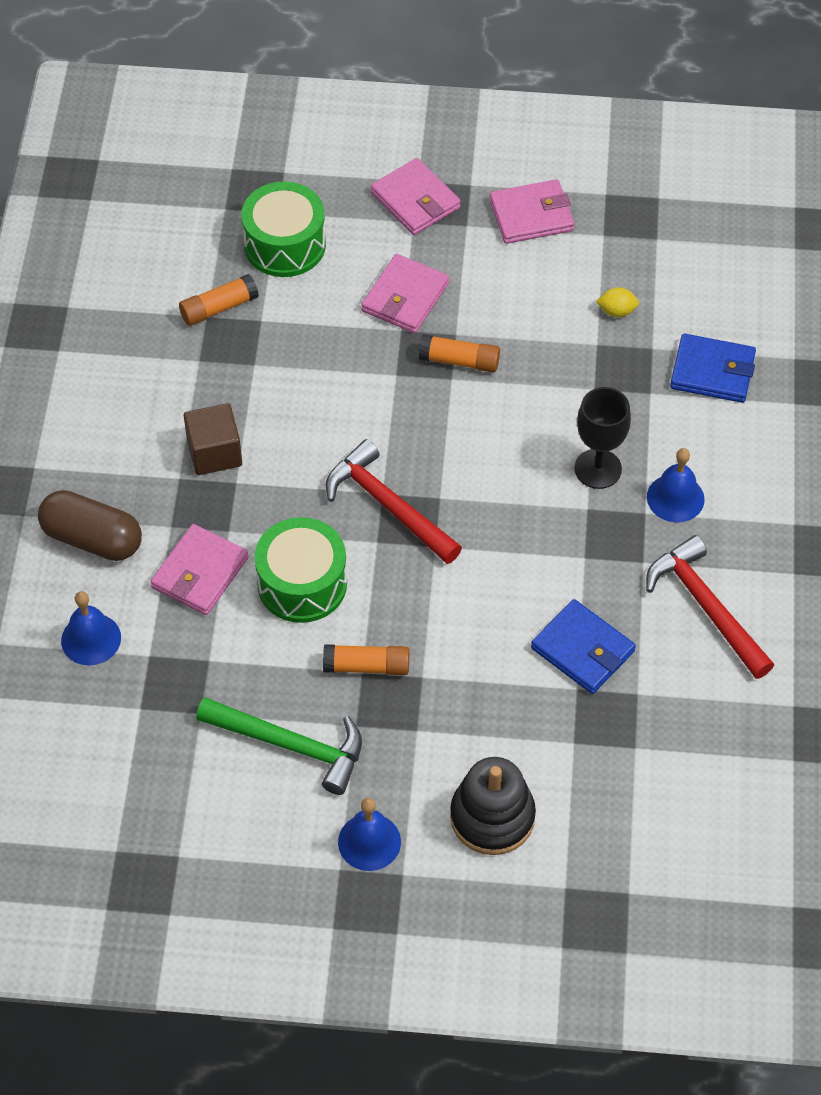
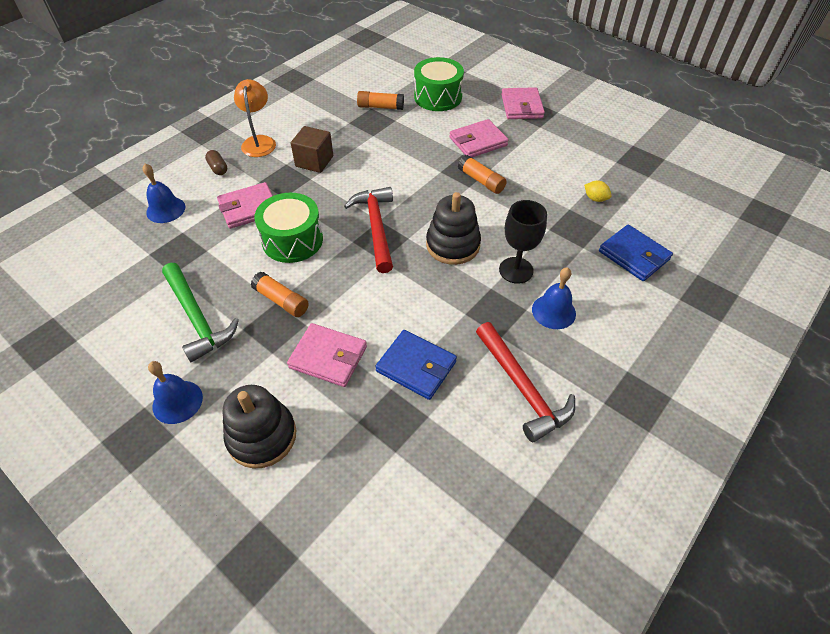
camera: 35 degrees right, 5 degrees down
(92, 539) = (218, 168): brown capsule -> brown capsule, size x0.49
(104, 464) = (259, 141): none -> orange lamp
(500, 477) = (453, 245): none -> black stacking toy
(531, 215) = (580, 137): pink wallet -> pink wallet (328, 357)
(582, 650) = (416, 366): blue wallet -> blue wallet turned 45 degrees counterclockwise
(706, 607) = (522, 388): red hammer -> red hammer turned 150 degrees clockwise

